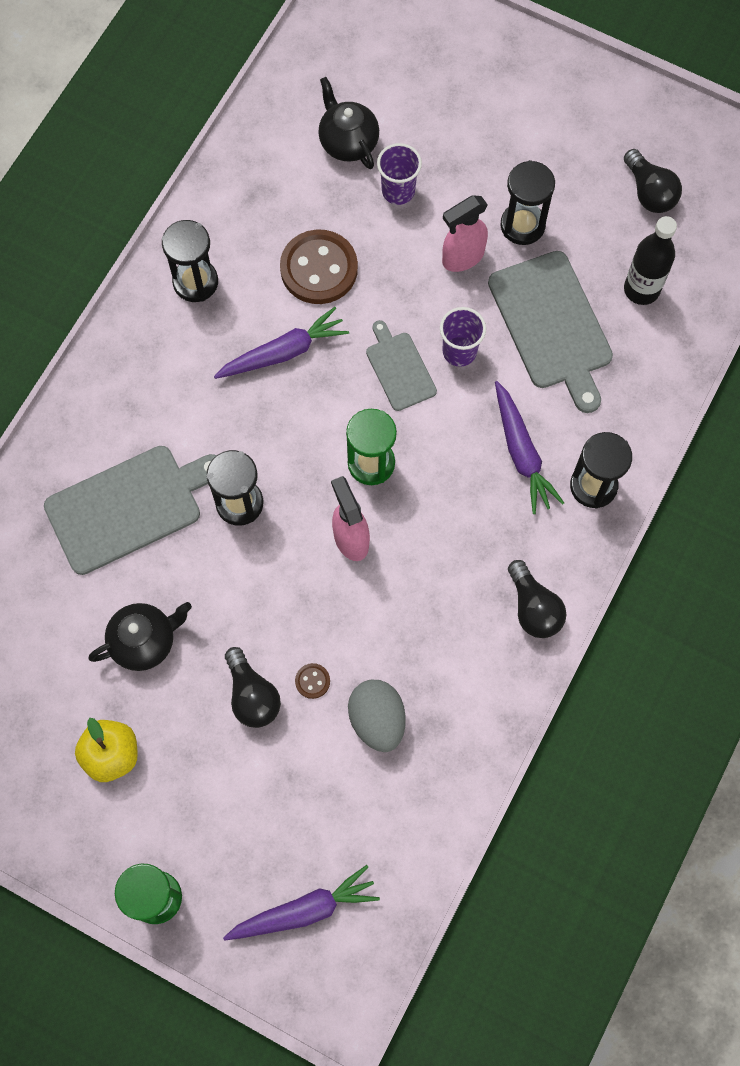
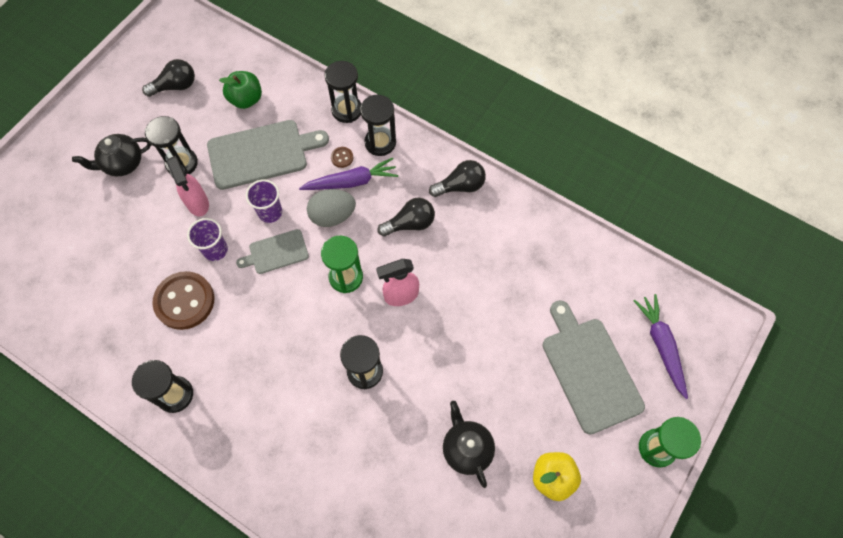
camera: 85 degrees left, 5 degrees down
(129, 507) = (358, 456): grey cutting board -> grey cutting board (589, 370)
(252, 695) = (511, 371): black light bulb -> black light bulb (410, 224)
(284, 352) = (248, 331): purple carrot -> none
(312, 681) = (503, 329): brown button -> brown button (342, 158)
(348, 142) = (82, 272): black teapot -> black teapot (122, 164)
(377, 720) = (532, 288): grey egg -> grey egg (332, 216)
(398, 191) = (133, 241): purple cup -> purple cup (215, 250)
(641, 289) = (246, 99): black bottle -> green apple
(644, 431) = (347, 110): none -> black hourglass

